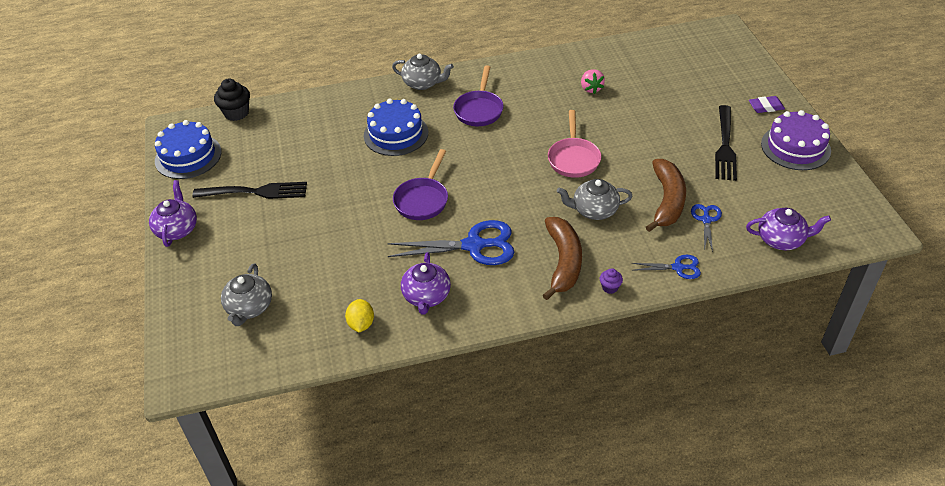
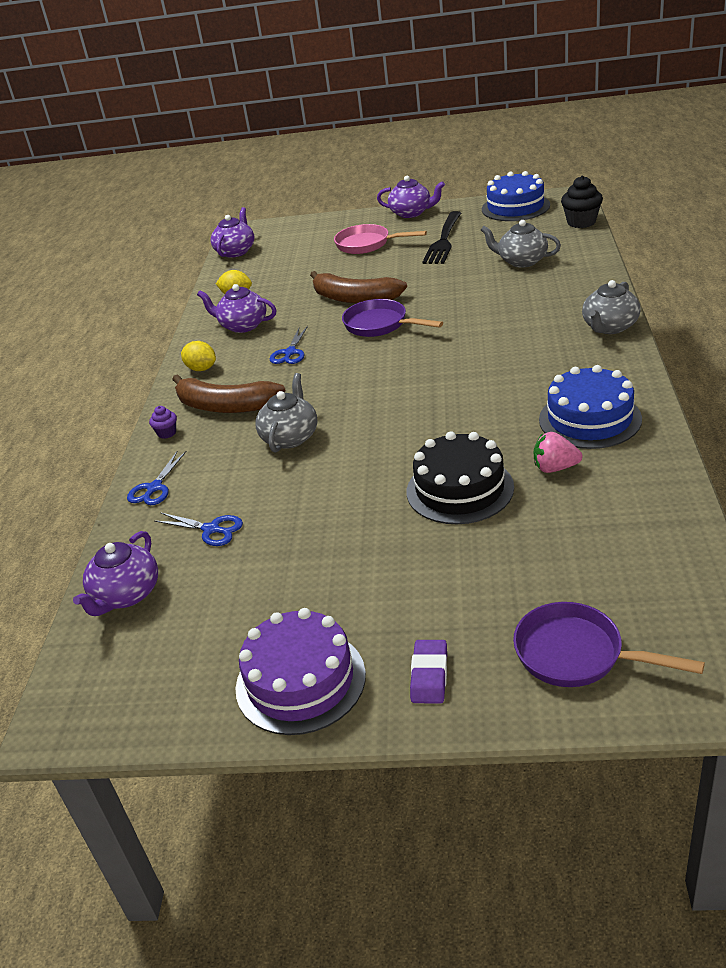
camera: 110 degrees right, 10 degrees down
(246, 364) = (236, 251): none -> purple teapot
(249, 308) = (294, 248): grey teapot -> grey teapot (522, 261)
(396, 134) = (505, 309): blue cake -> blue cake (589, 419)
(474, 246) = (290, 353): blue scissors -> blue scissors, size x0.52
(479, 110) = (534, 366): purple pan -> purple pan (577, 654)
(508, 301) = (201, 369): none -> yellow lemon
(573, 158) = (396, 432): pink pan -> pink pan (367, 244)
(623, 120) = (459, 489): none -> black cake
(667, 201) = (267, 501): brown banana -> brown banana (354, 298)
(725, 145) = (350, 588): black fork -> none

